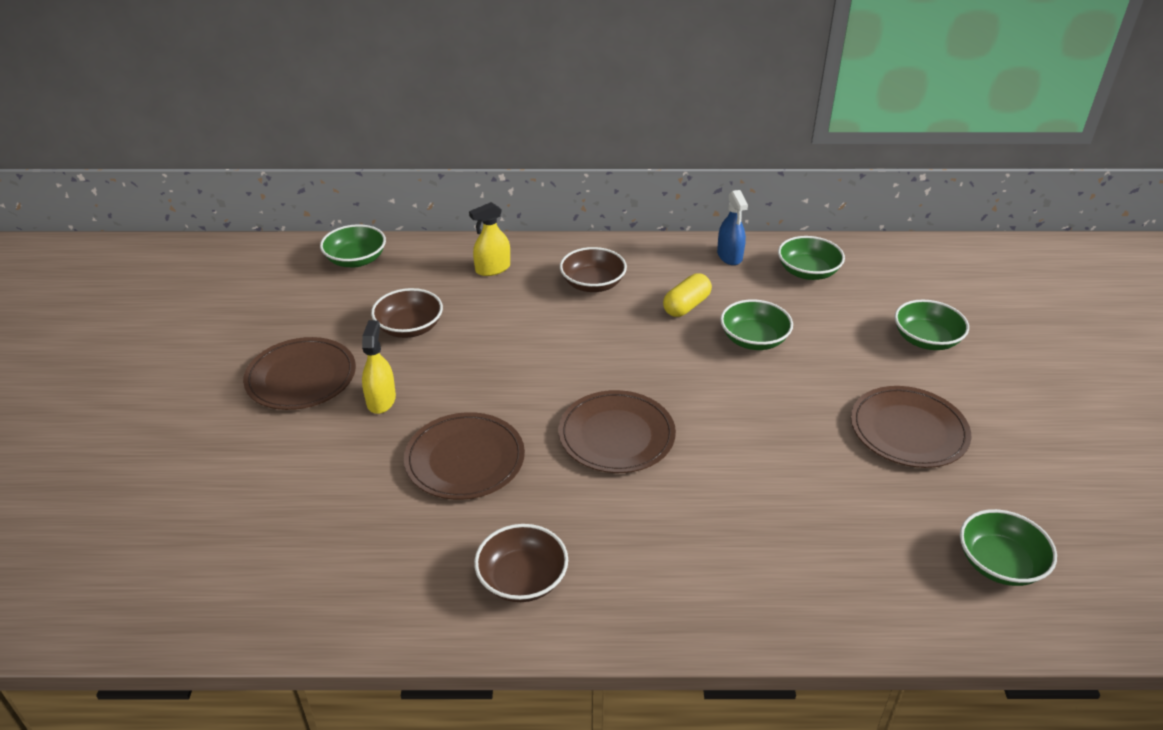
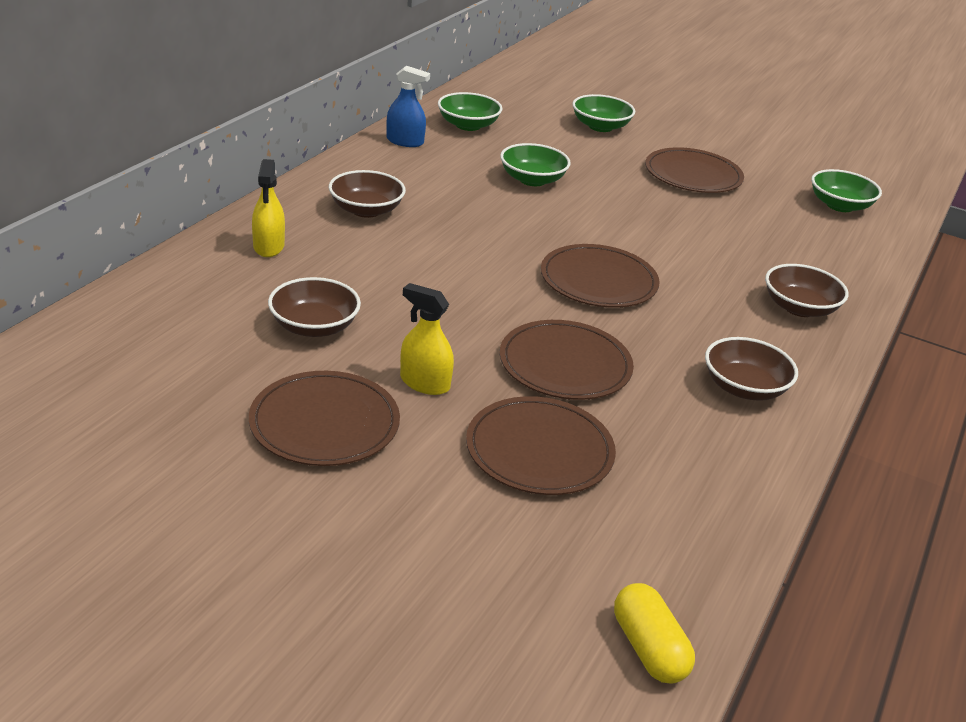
camera: 65 degrees left, 5 degrees down
(338, 484) = (539, 450): none -> brown plate
(356, 260) = (128, 318): green bowl -> none
(686, 306) = (454, 185): yellow capsule -> yellow capsule (649, 648)
(711, 583) = (799, 308): none -> brown bowl

